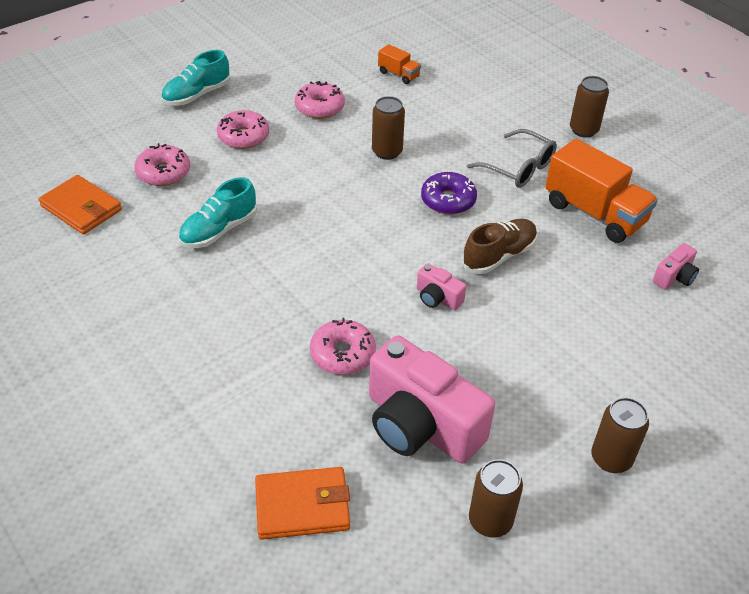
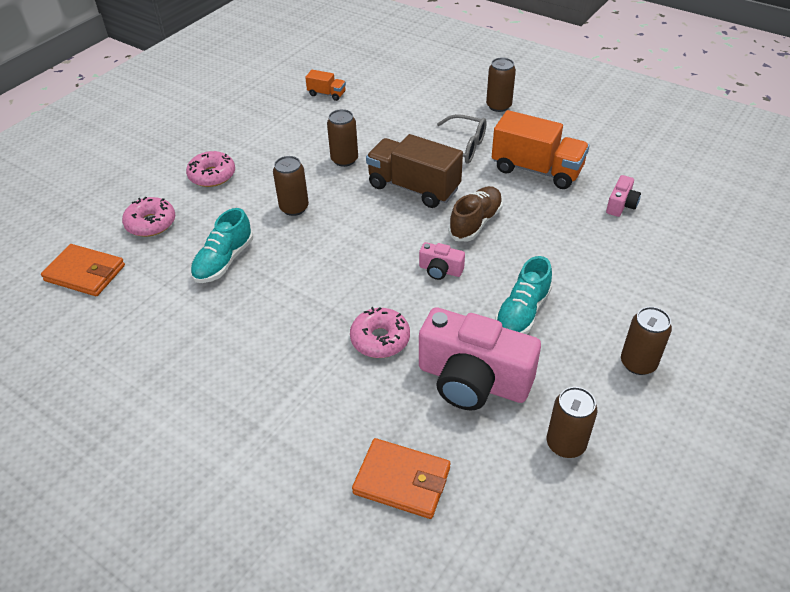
camera: 15 degrees left, 0 degrees up
(197, 95) = (154, 149): turquoise shoe -> turquoise shoe (522, 313)
(302, 506) = (402, 481): orange wallet -> orange wallet turned 45 degrees clockwise
(312, 191) = (294, 208): none -> brown can
(319, 107) = (270, 136): pink donut -> none
(448, 200) = (413, 188): purple donut -> brown truck

